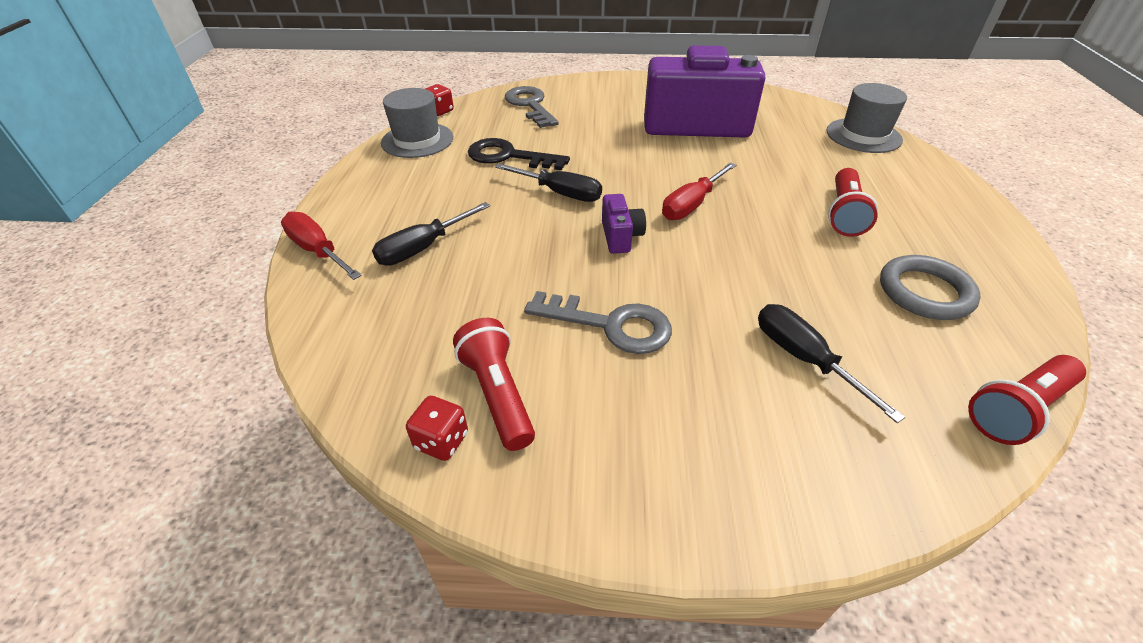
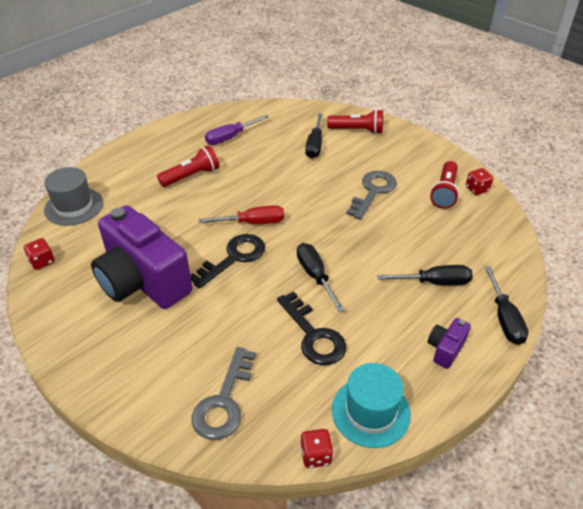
camera: 140 degrees left, 0 degrees up
(318, 251) = (504, 318): red screwdriver -> black screwdriver
(417, 140) = (370, 412): grey hat -> turquoise hat
(610, 325) = (373, 191): grey key -> grey key turned 60 degrees clockwise
(620, 237) = (317, 227): purple camera -> purple camera (445, 349)
(656, 170) = (234, 258): none -> black key
(788, 101) = (42, 261): none -> red dice
(925, 292) = (230, 137): grey ring -> purple screwdriver
(1017, 410) = (274, 106): red flashlight -> red flashlight (357, 130)

